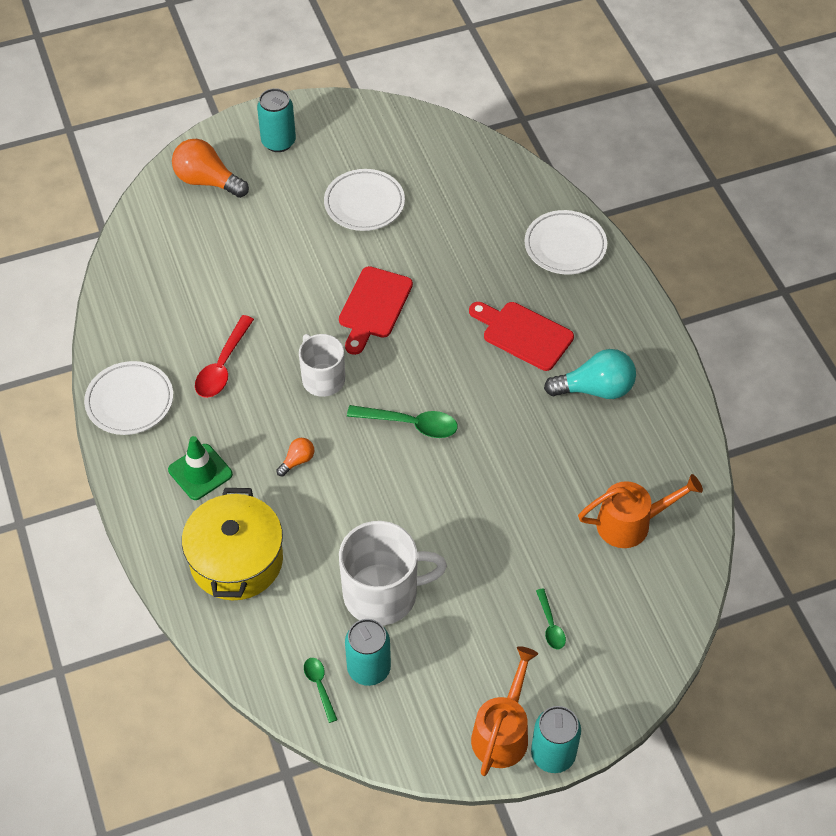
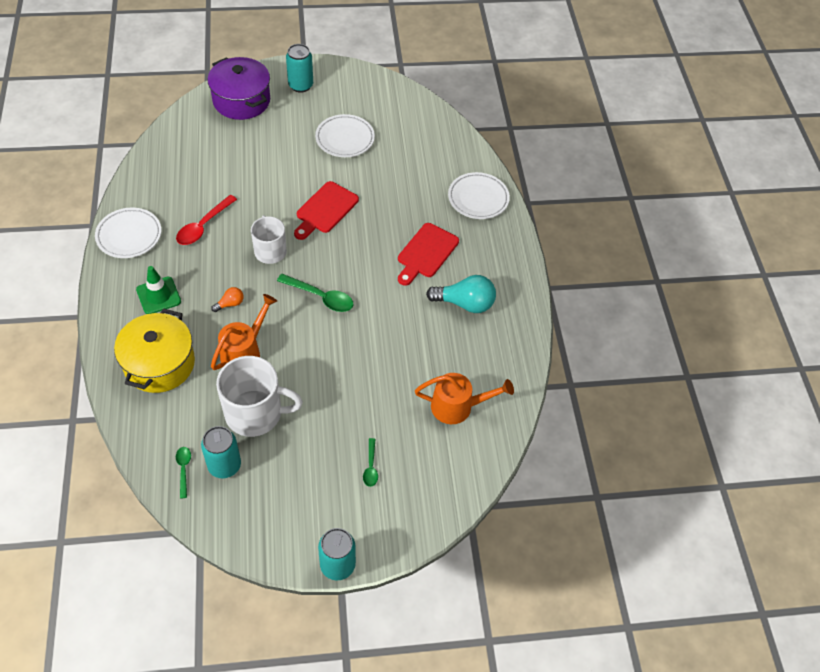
camera: 10 degrees right, 0 degrees up
(207, 181) = (241, 100): orange light bulb -> purple pot
(503, 731) = (306, 538): orange watering can -> orange watering can (244, 351)
(523, 334) = (426, 253): red cutting board -> red cutting board turned 105 degrees counterclockwise

